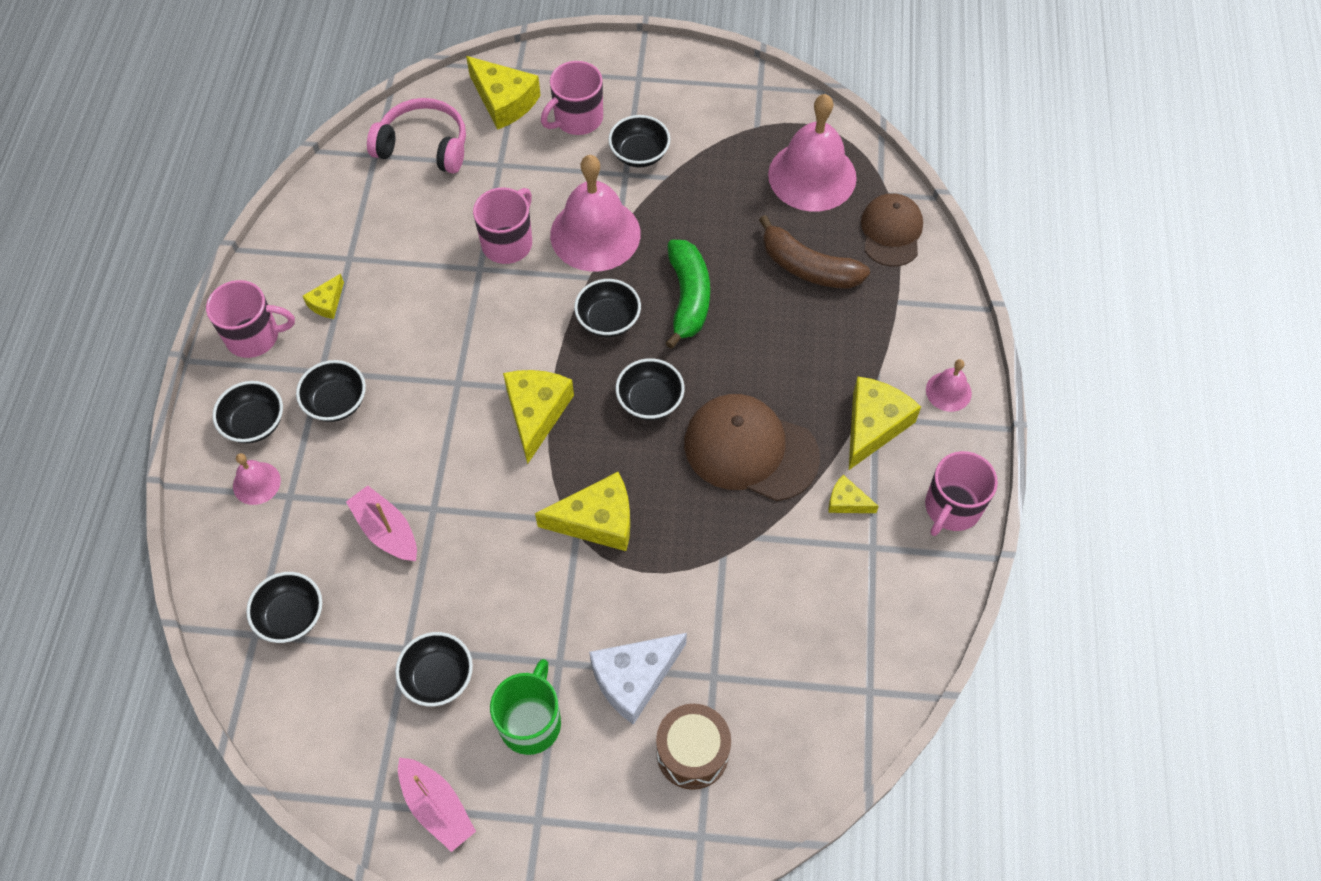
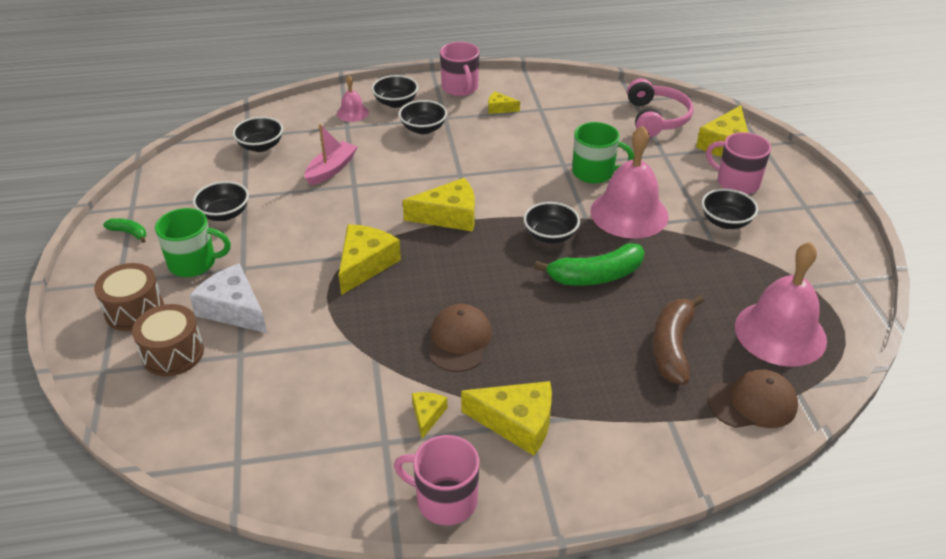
camera: 75 degrees right, 20 degrees down
(437, 807) = (129, 233): pink boat -> green banana
(508, 242) = (594, 172): pink mug -> green mug
(597, 520) = (365, 264): yellow cheese -> yellow cheese turned 135 degrees counterclockwise
(602, 799) = (134, 310): none -> brown drum
(650, 401) = (484, 272): black bowl -> none
(750, 450) = (459, 340): brown cap -> brown cap, size x0.66
(948, 391) = (581, 478): pink bell -> none

